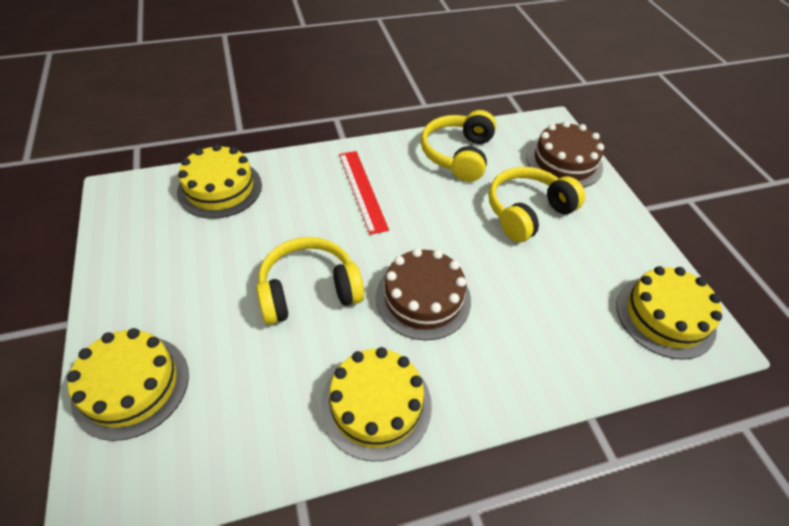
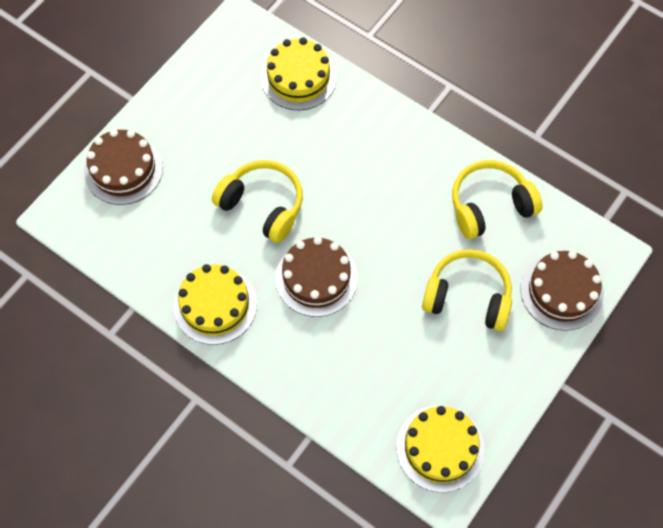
camera: 55 degrees right, 15 degrees up
(131, 386) = (123, 169): yellow cake -> brown cake
(362, 190) = (383, 167): red ruler -> none

